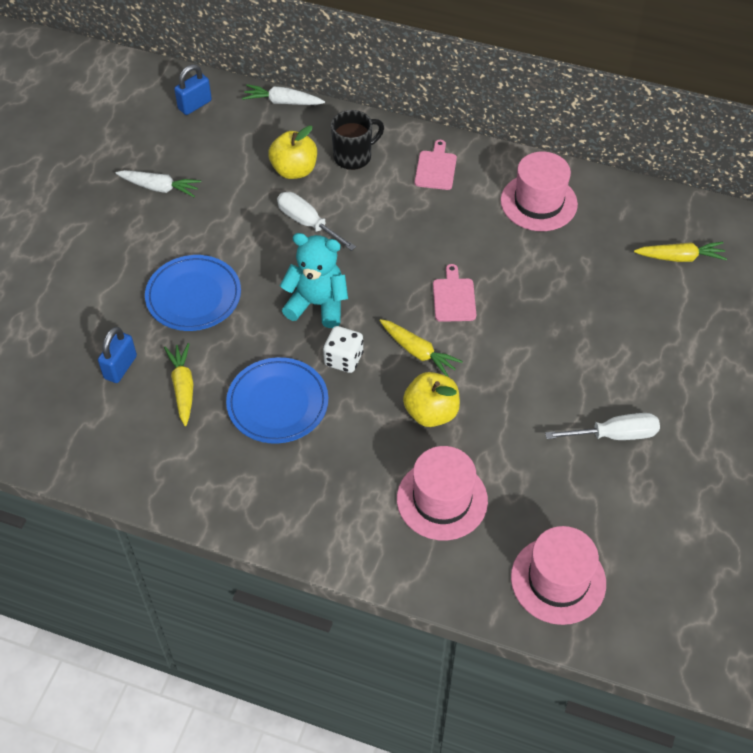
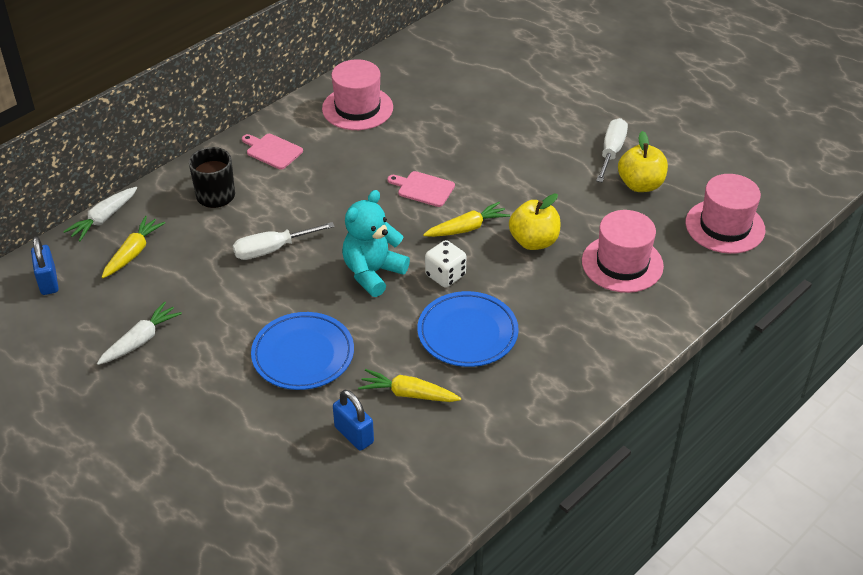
camera: 65 degrees left, 10 degrees down
(294, 170) = (199, 238): yellow apple -> yellow apple (640, 185)
(680, 257) = (467, 60): yellow carrot -> yellow carrot (133, 253)

